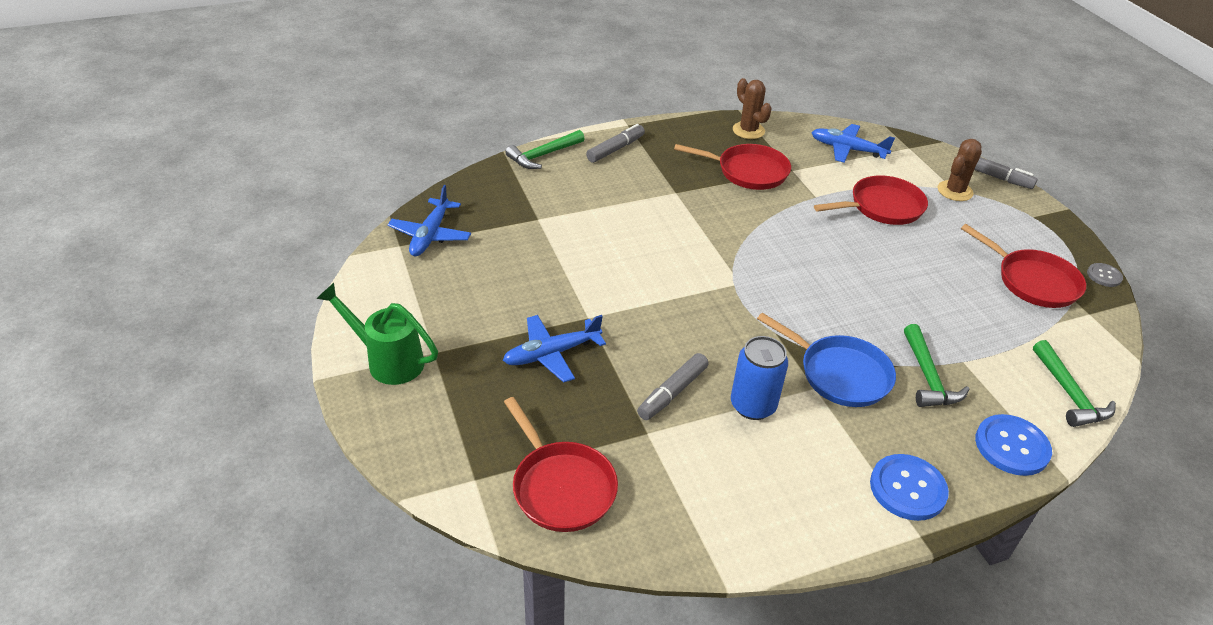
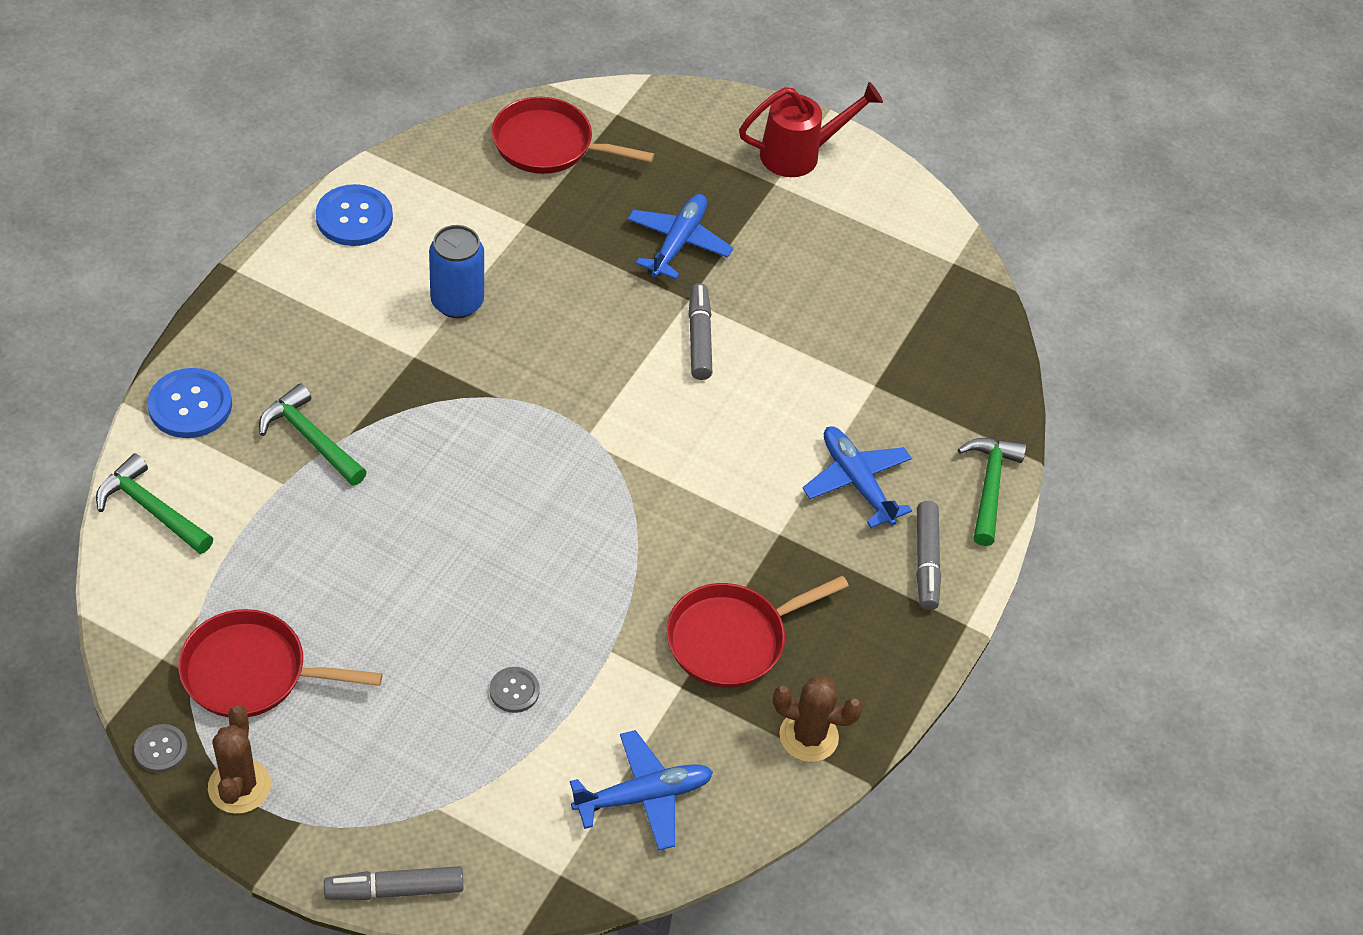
camera: 135 degrees right, 10 degrees up
(387, 360) = (800, 154): green watering can -> red watering can
(430, 235) = (944, 293): blue plane -> blue plane (856, 482)
(672, 392) = (538, 271): grey marker -> grey marker (699, 338)
(839, 374) = (401, 387): blue pan -> none
(882, 207) = (514, 691): red pan -> grey button
(907, 488) = (268, 305): blue button -> blue button (354, 217)
(955, 191) = (436, 804): brown cactus -> brown cactus (239, 786)

